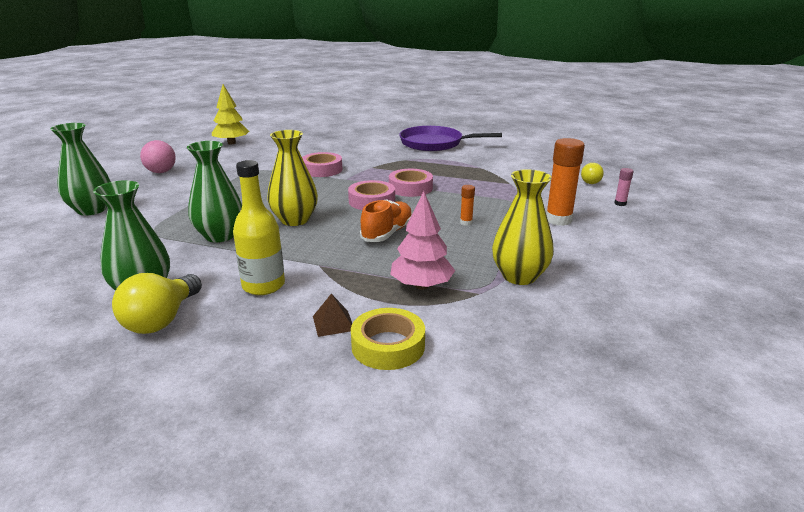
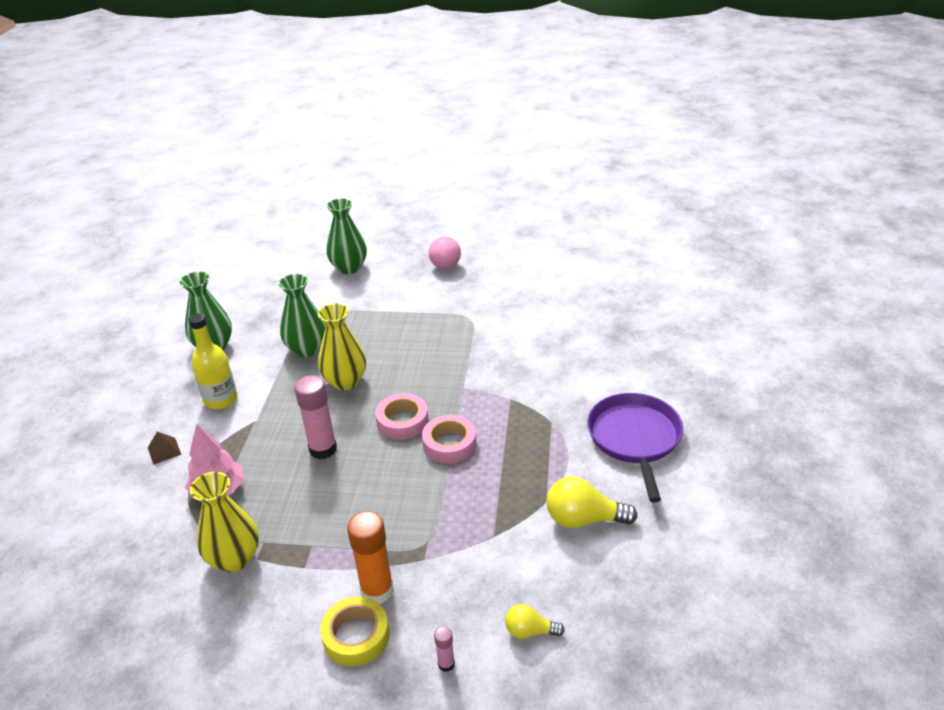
camera: 80 degrees right, 10 degrees up
(162, 319) = (176, 369): yellow light bulb -> yellow light bulb (583, 519)
(231, 143) = (551, 275): yellow tree -> none
(322, 170) = (487, 363): pink tape -> none
(387, 233) = (323, 449): orange shoe -> pink glue stick
(388, 346) = (131, 486): yellow tape -> yellow tape (356, 636)
(466, 222) = (356, 505): orange glue stick -> none

